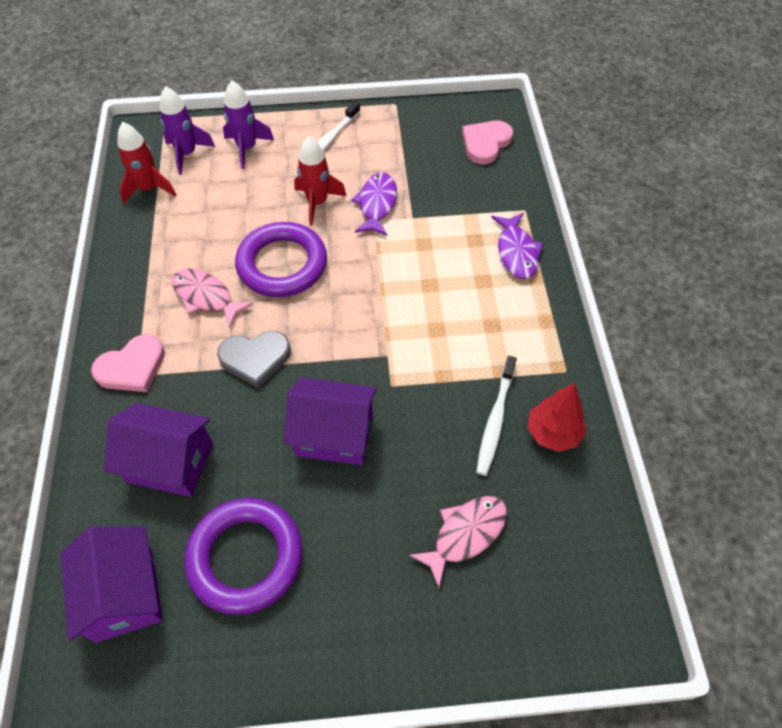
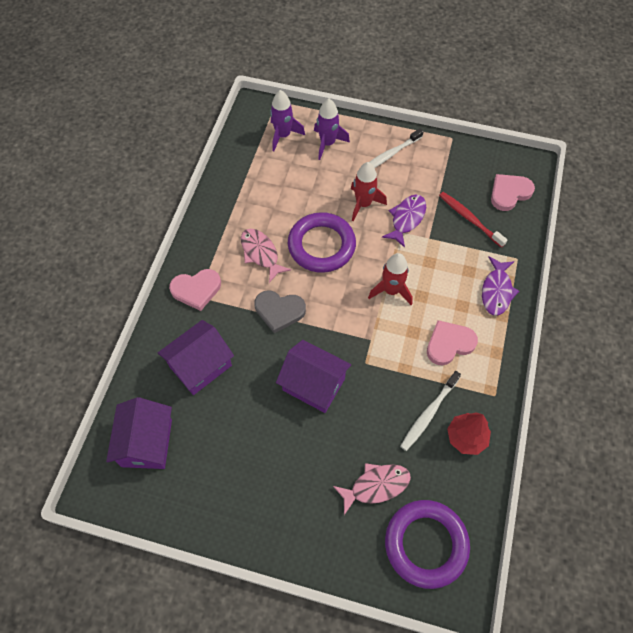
camera: 20 degrees right, 5 degrees up
(149, 189) = (248, 156): red rocket -> red rocket (391, 290)
(170, 462) = (200, 366): purple house -> purple house turned 75 degrees counterclockwise
(245, 557) = (228, 447): purple ring -> purple ring (426, 544)
(451, 183) = (469, 219): none -> red toothbrush
(486, 329) = (449, 344): none -> pink heart

